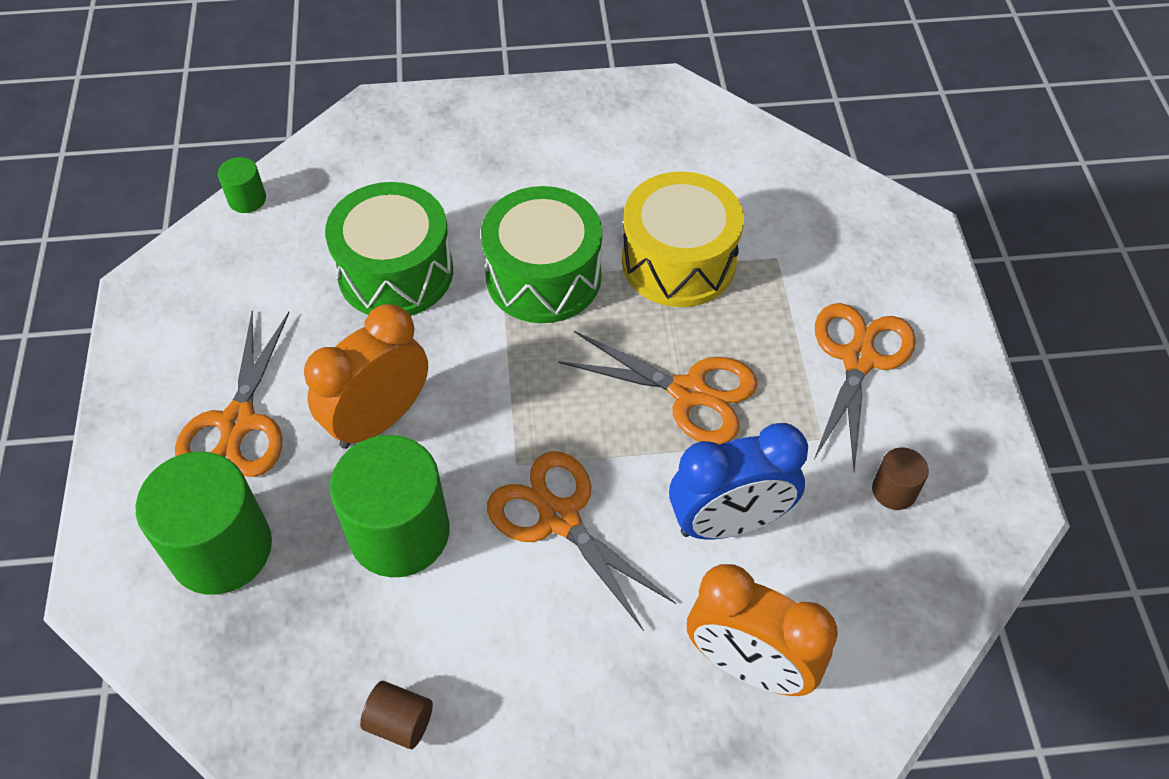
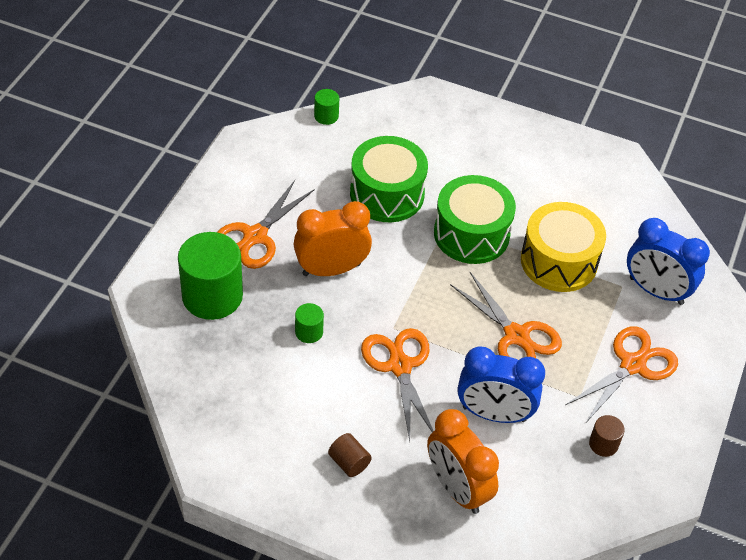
camera: 25 degrees right, 5 degrees down
(399, 532) = (309, 332): green cylinder -> green cylinder, size x0.46
(400, 722) = (256, 423): brown cylinder -> brown cylinder (349, 462)
(822, 244) = (656, 291): none -> blue clock

